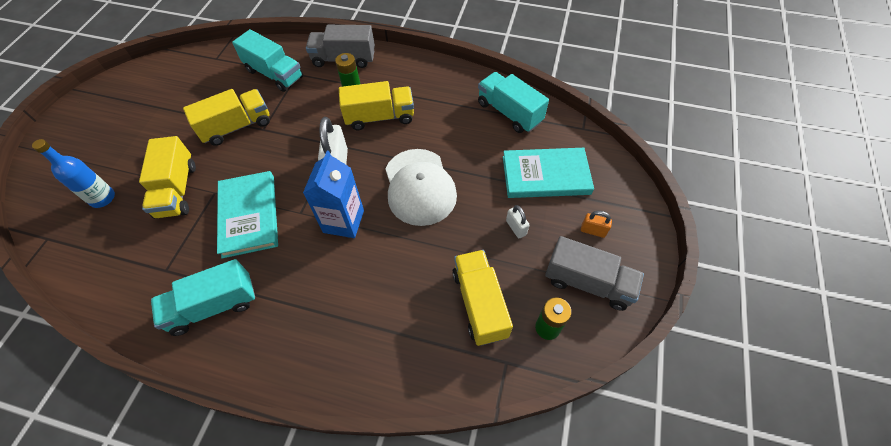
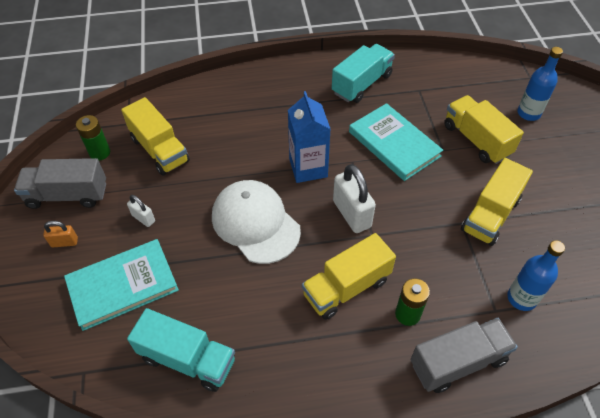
camera: 155 degrees right, 5 degrees down
(274, 74) = (521, 298): turquoise truck -> blue bottle

